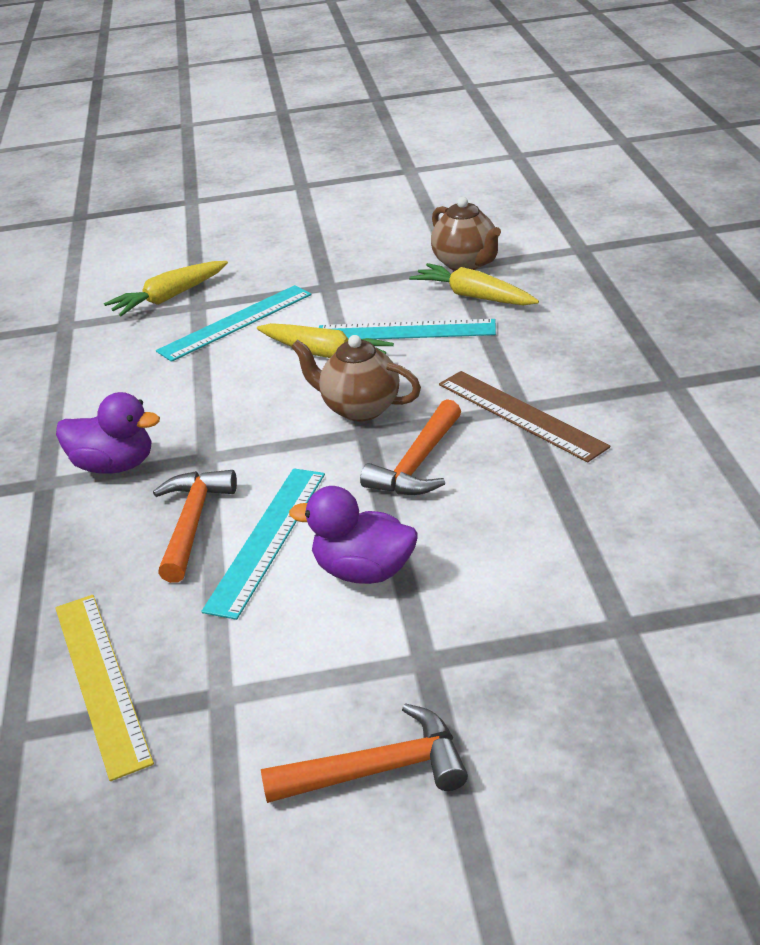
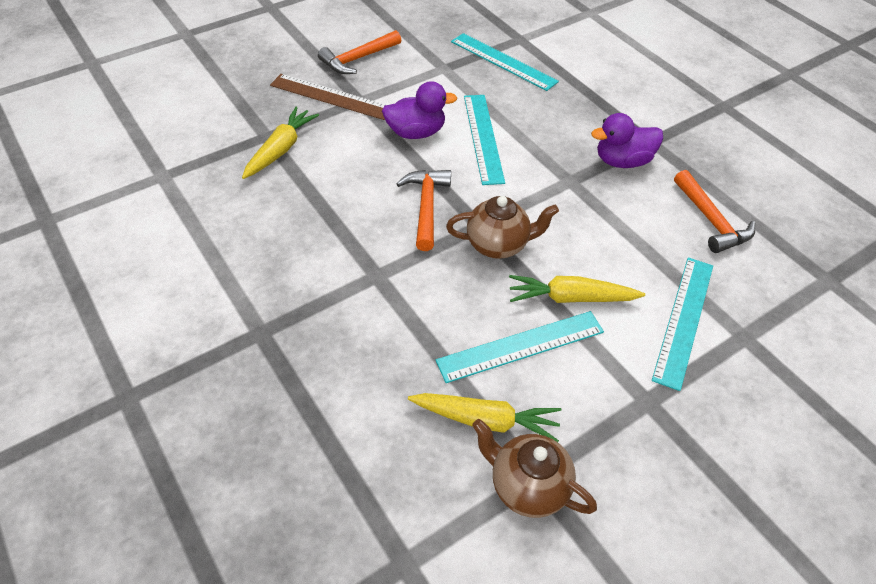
camera: 150 degrees right, 15 degrees up
(101, 680) = (503, 61): yellow ruler -> turquoise ruler
(169, 297) = (783, 341): yellow carrot -> yellow carrot (281, 149)
(192, 523) = (534, 137): orange hammer -> orange hammer (711, 220)
(520, 415) = (374, 266): brown ruler -> brown ruler (331, 96)

